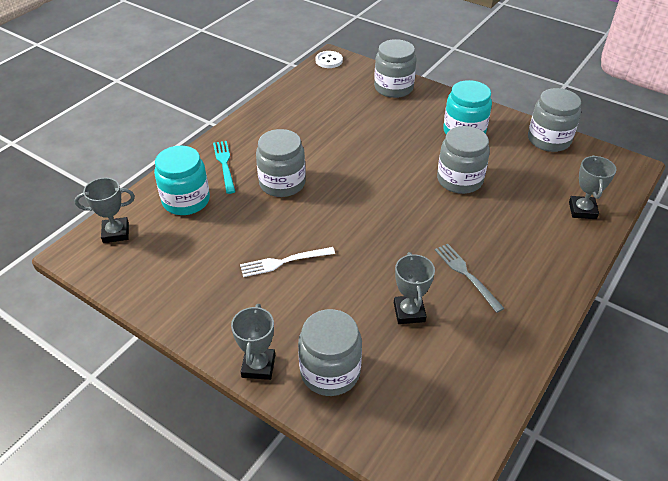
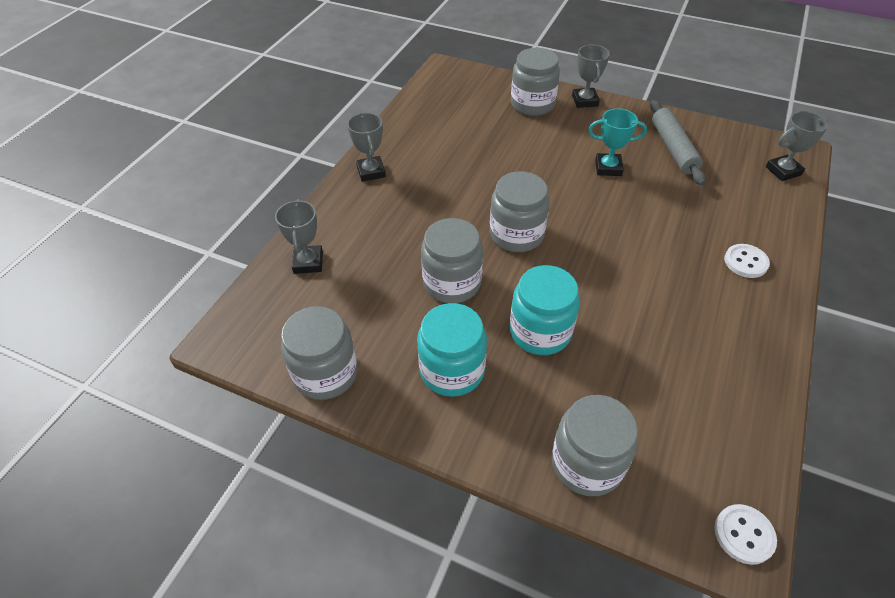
camera: 170 degrees right, 5 degrees up
(186, 200) = (748, 211): turquoise jar -> turquoise jar (540, 331)
(201, 275) = (673, 148): none -> grey rolling pin
(224, 164) = (745, 262): turquoise fork -> white button
(282, 183) = (660, 247): grey jar -> grey jar (516, 234)
(284, 262) = (608, 168): white fork -> turquoise trophy
(409, 312) = (483, 145): grey trophy -> grey trophy (371, 172)
(466, 274) = (437, 179): grey fork -> none

